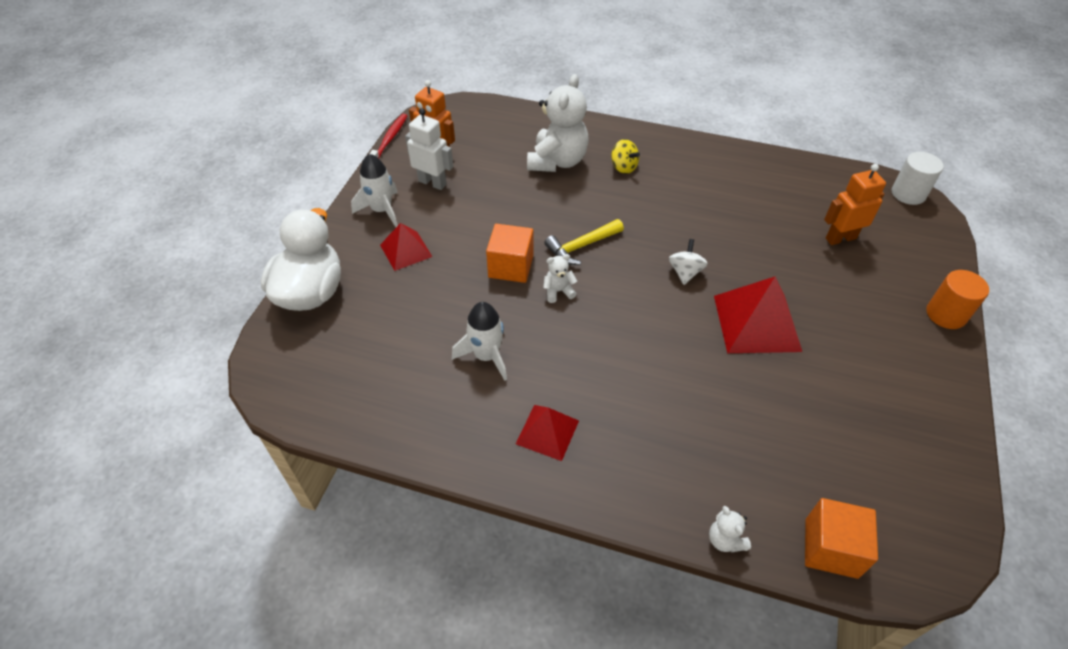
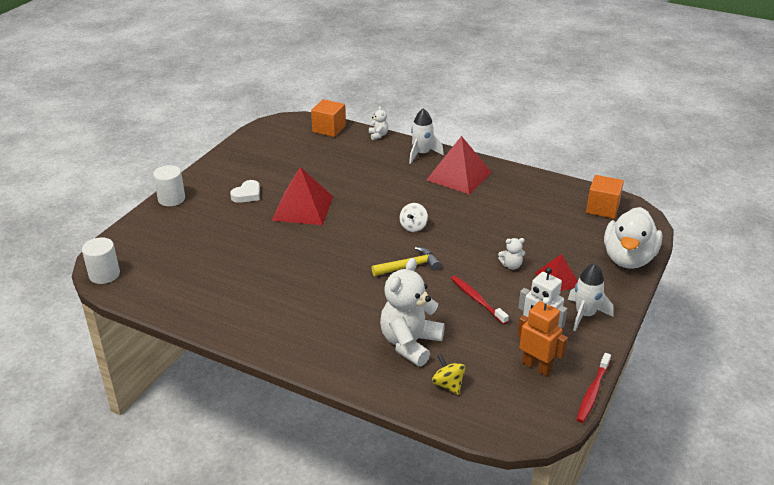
camera: 170 degrees left, 15 degrees down
(486, 356) = (493, 210): white rocket -> white rocket (422, 154)
(497, 213) = (477, 300): none -> red toothbrush
(511, 266) = (470, 259): orange cube -> orange cube (602, 208)
(547, 432) = (459, 176): red pyramid -> red pyramid, size x1.67
(558, 291) = (436, 239): white teddy bear -> white teddy bear (511, 265)
(623, 167) = (345, 329): yellow spinning top -> yellow spinning top (448, 385)
(685, 272) = (335, 240): white spinning top -> white spinning top (413, 227)
(840, 238) = (197, 249): orange robot -> none
(850, 338) = (247, 194): none -> white heart
(946, 314) = (171, 199): orange cylinder -> white cylinder

